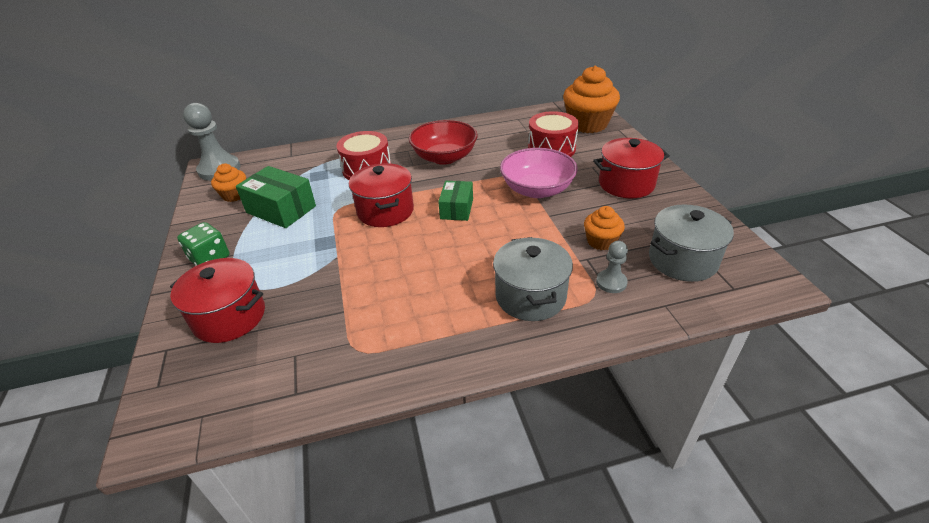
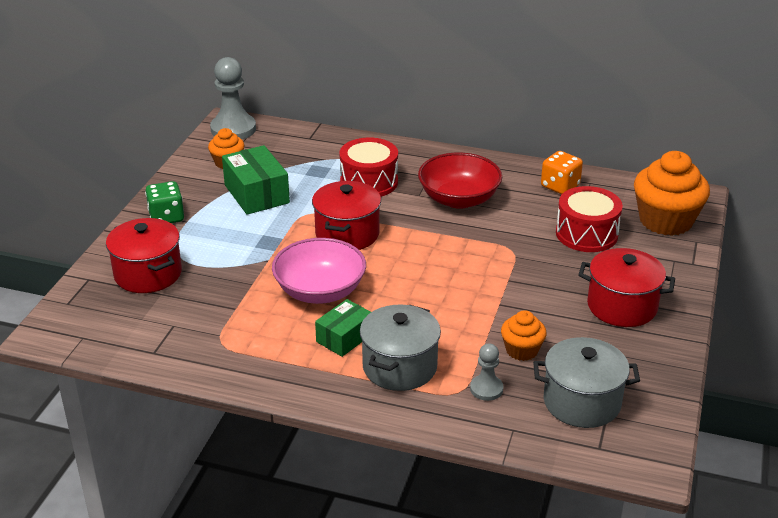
camera: 30 degrees right, 5 degrees down
(456, 209) = (416, 259): green box -> green box (344, 337)
(502, 127) = (560, 186): none -> orange dice
(537, 189) = (517, 273): pink bowl -> pink bowl (320, 291)

